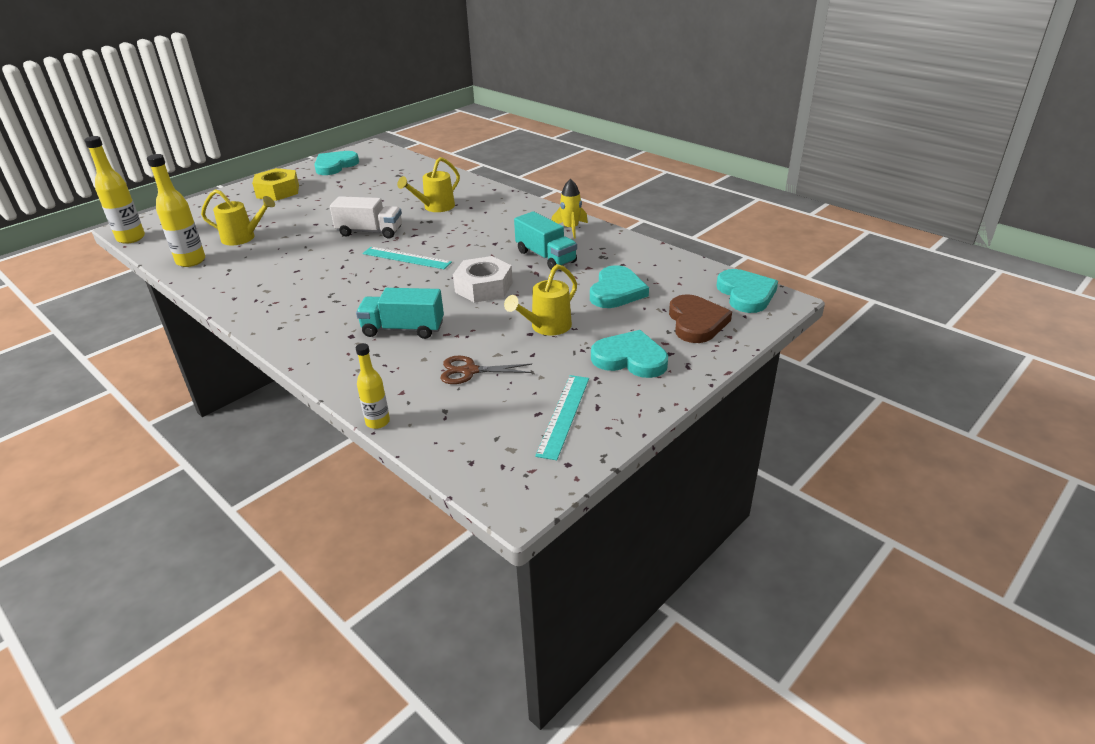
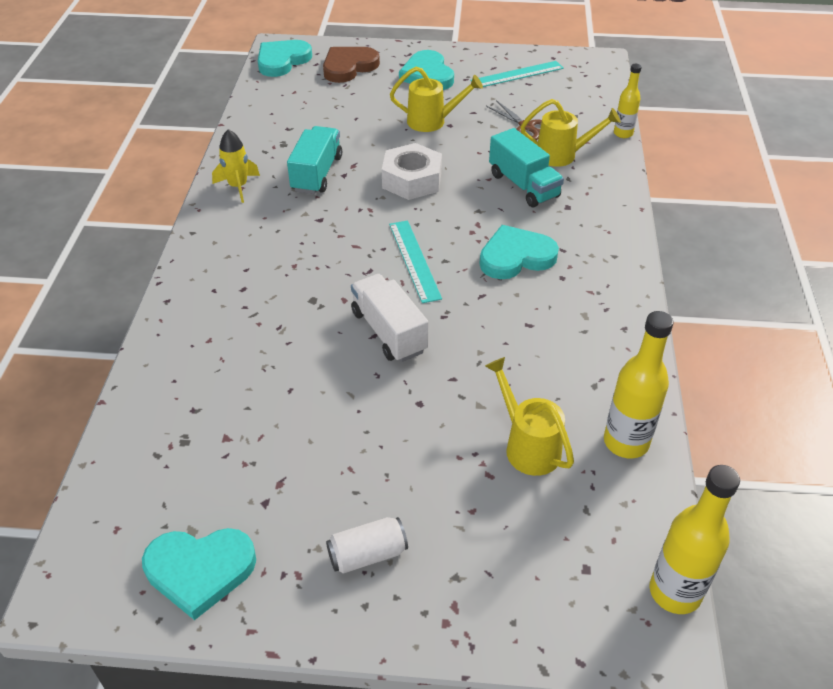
camera: 130 degrees left, 10 degrees up
(278, 191) = (367, 554): yellow nut -> white can
(435, 207) = (270, 319): yellow watering can -> yellow watering can (562, 155)
(616, 291) = (340, 113): turquoise heart -> turquoise heart (516, 257)

